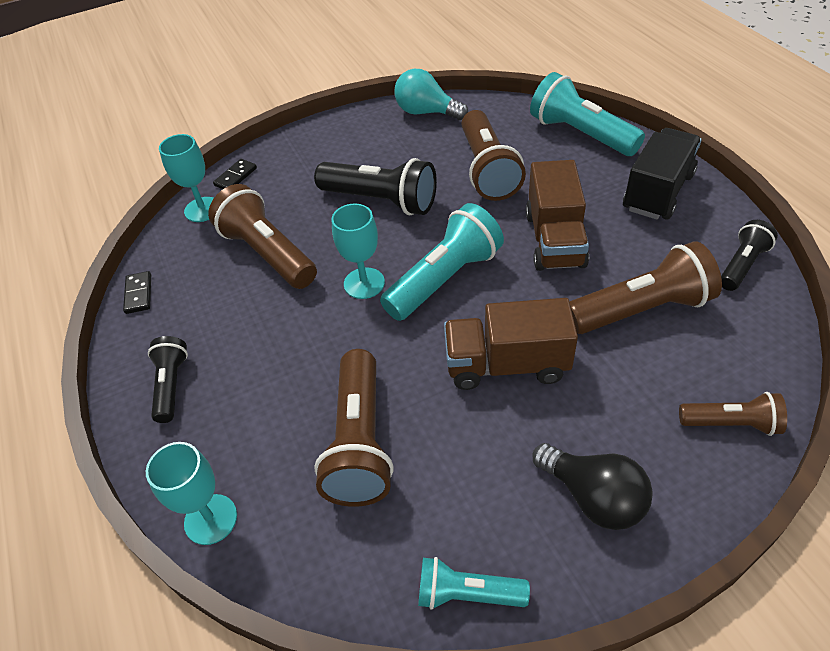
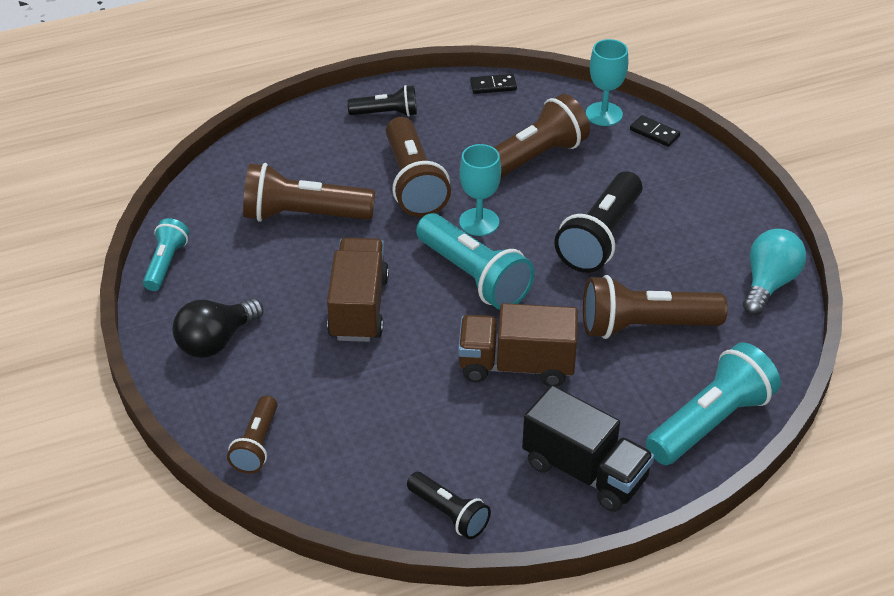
camera: 90 degrees right, 5 degrees down
(211, 519) = (261, 142): turquoise goblet -> none
(641, 309) = (403, 414): brown flashlight -> brown flashlight (413, 183)

